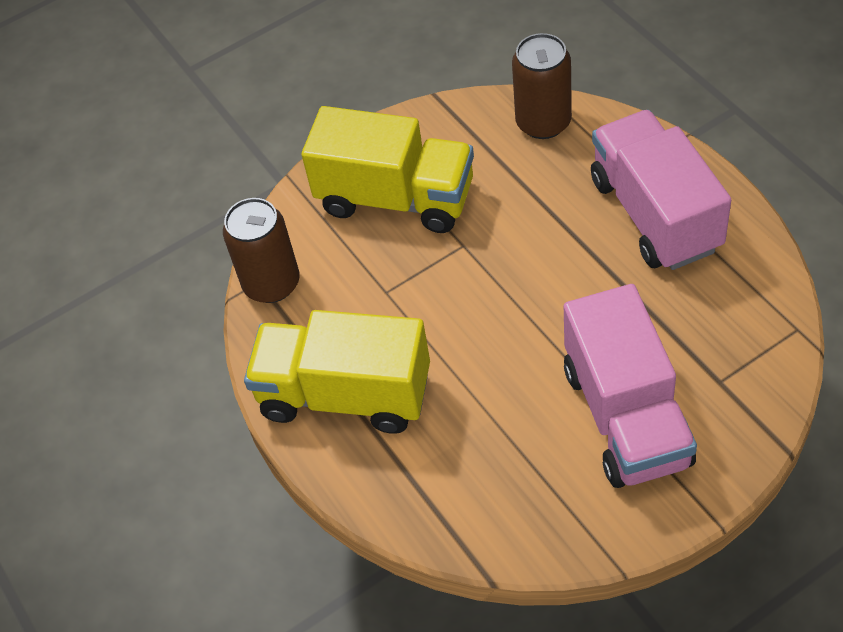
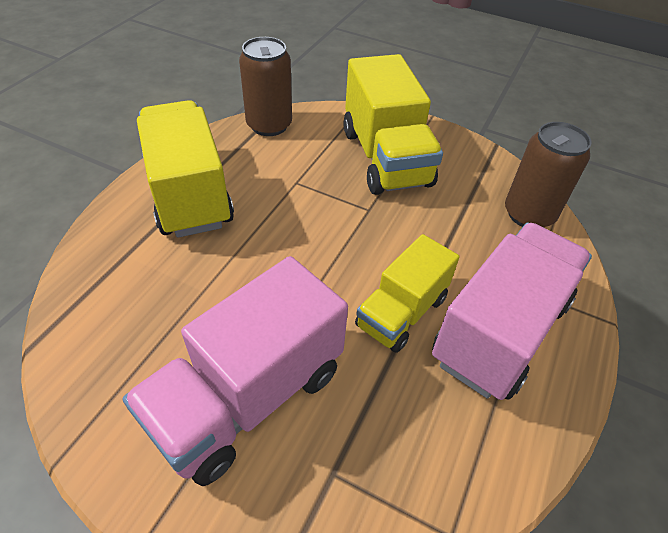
camera: 50 degrees right, 5 degrees down
(600, 274) = (401, 312): none -> yellow truck

